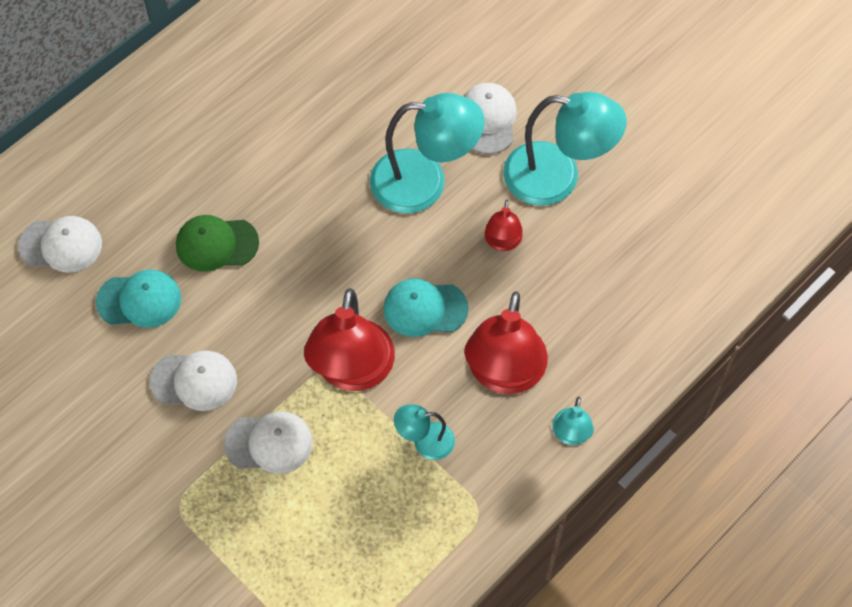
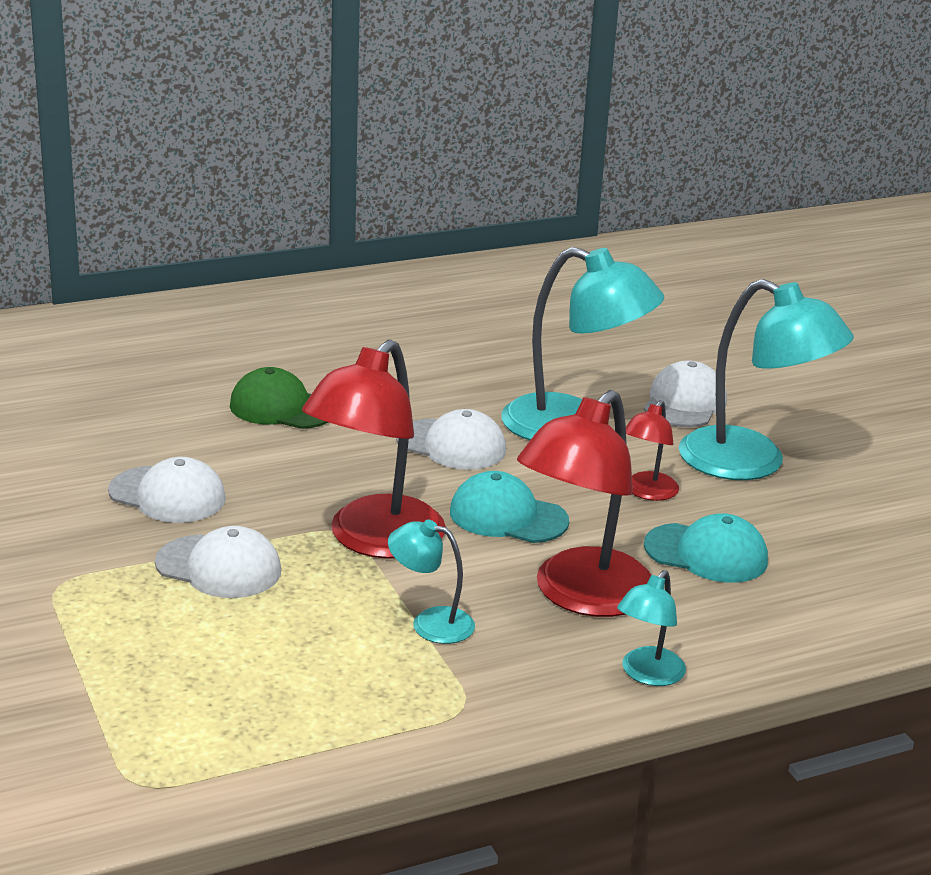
camera: 20 degrees right, 35 degrees down
(61, 245) = (103, 366): white cap -> white cap (451, 445)
(139, 300) = (156, 423): turquoise cap -> turquoise cap (706, 554)

